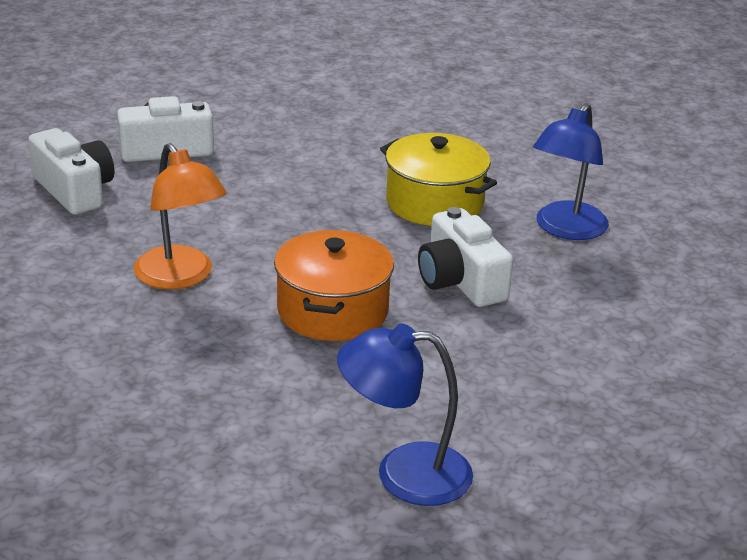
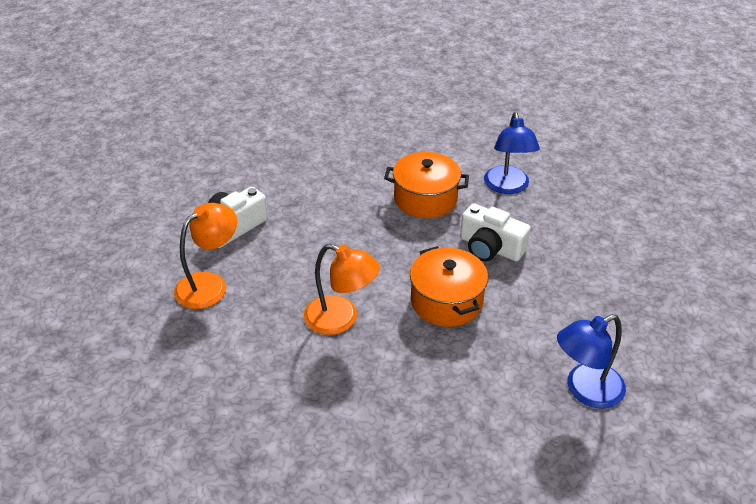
camera: 30 degrees left, 10 degrees up
(74, 190) = (210, 284): white camera -> orange lamp
(434, 203) = (425, 199): yellow pot -> orange pot

